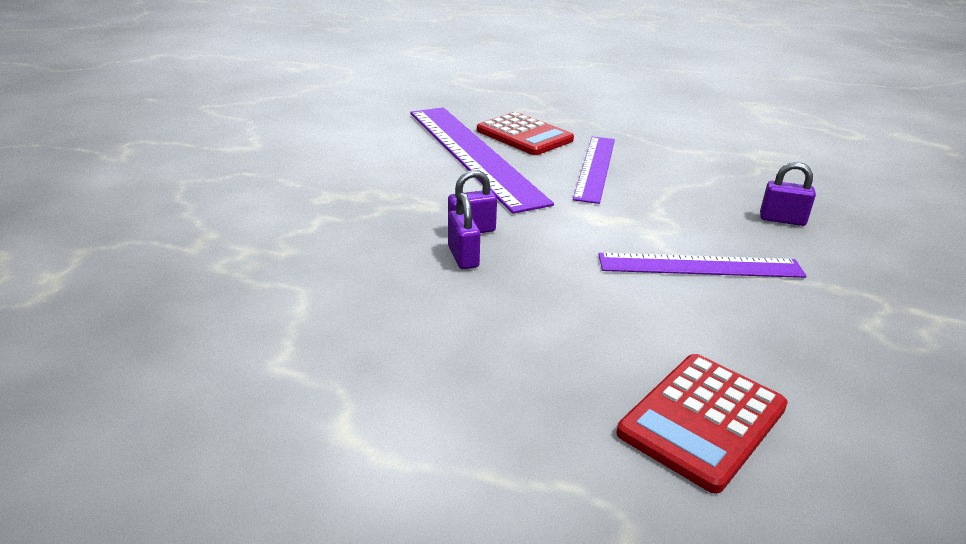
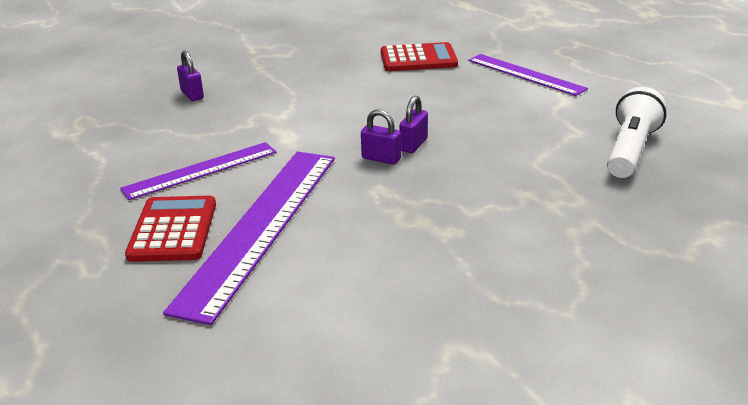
camera: 135 degrees left, 0 degrees up
(179, 361) = (630, 150): none -> white flashlight
(700, 266) = (296, 94): purple ruler -> purple ruler (525, 74)

